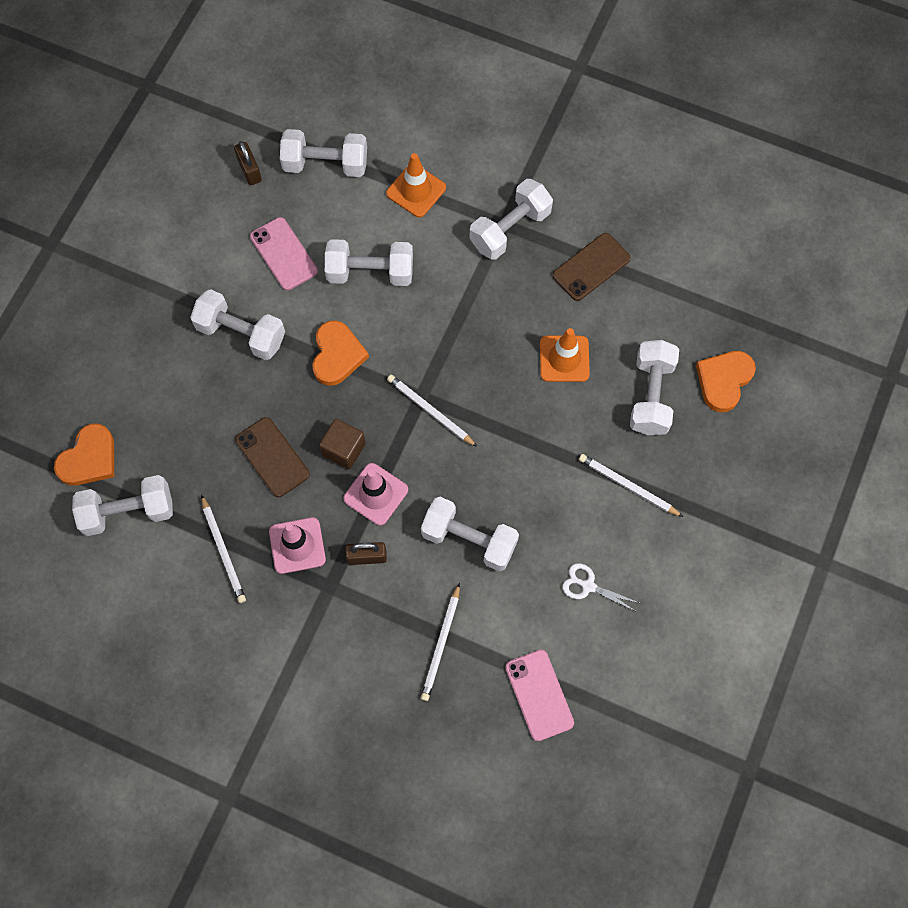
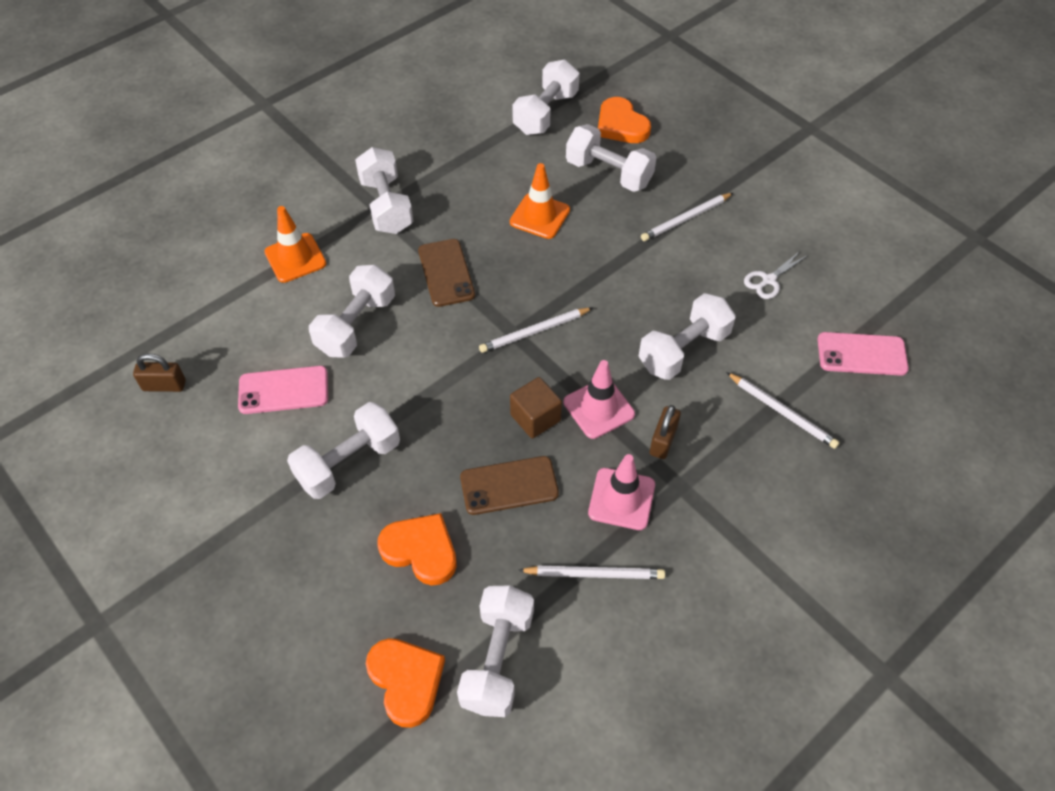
camera: 65 degrees left, 15 degrees down
(325, 164) = (210, 318): white dumbbell -> white dumbbell (545, 113)
(337, 355) = (428, 385): orange heart -> orange heart (421, 550)
(591, 267) = (462, 166): brown phone -> brown phone (446, 273)

